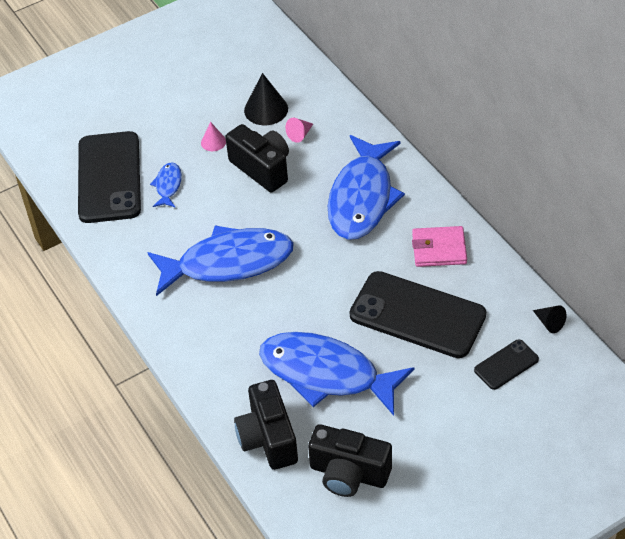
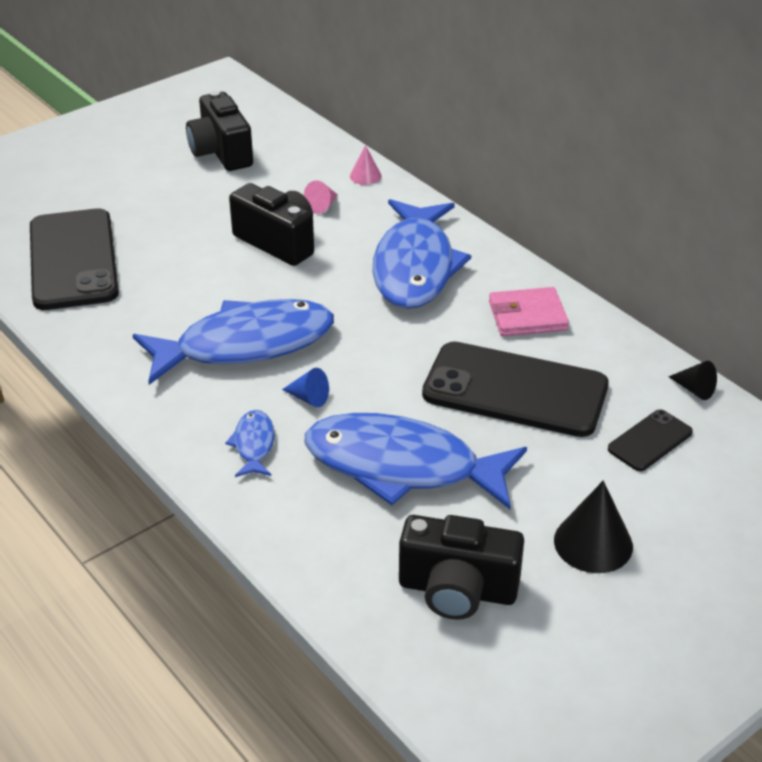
camera: 10 degrees left, 10 degrees down
(168, 185) = (154, 265): blue fish -> blue fish (254, 444)
(213, 142) = (210, 217): pink cone -> pink cone (365, 176)
(266, 109) = (274, 183): black cone -> black cone (593, 543)
(268, 312) = (309, 398): none -> blue cone
(268, 438) = (330, 552): black camera -> black camera (221, 152)

